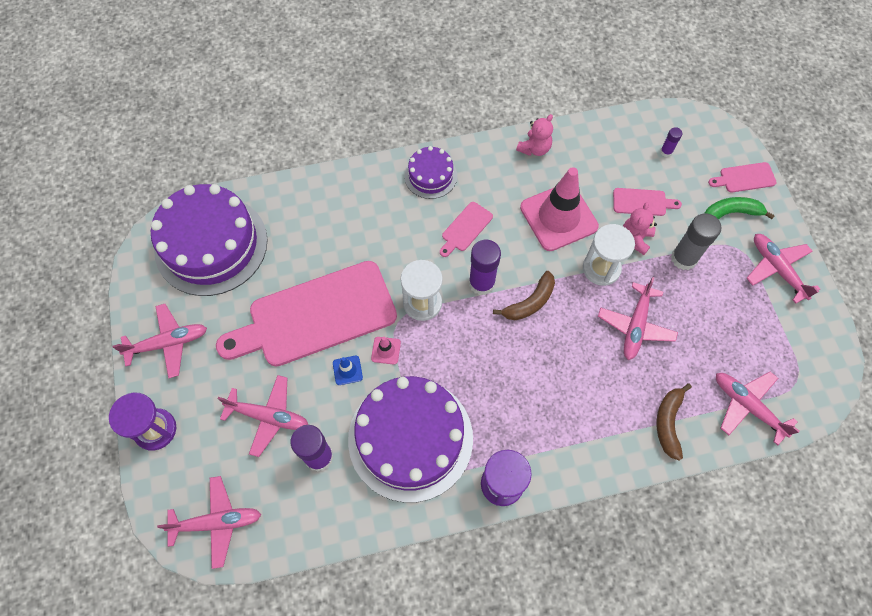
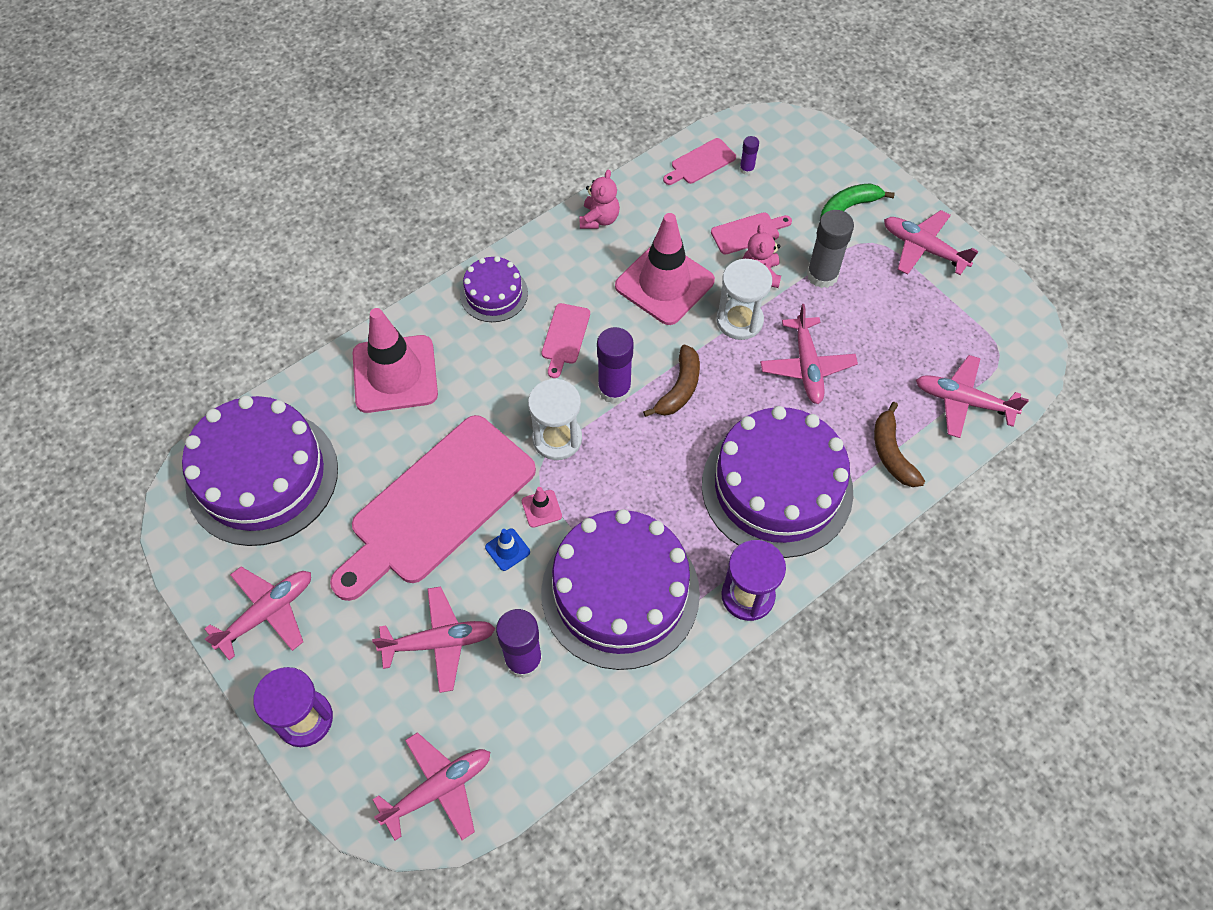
camera: 25 degrees left, 5 degrees down
(333, 208) = (395, 374): none -> pink traffic cone
(565, 410) = (777, 488): none -> purple cake
(744, 178) = (843, 166): pink cutting board -> pink cutting board (700, 163)

